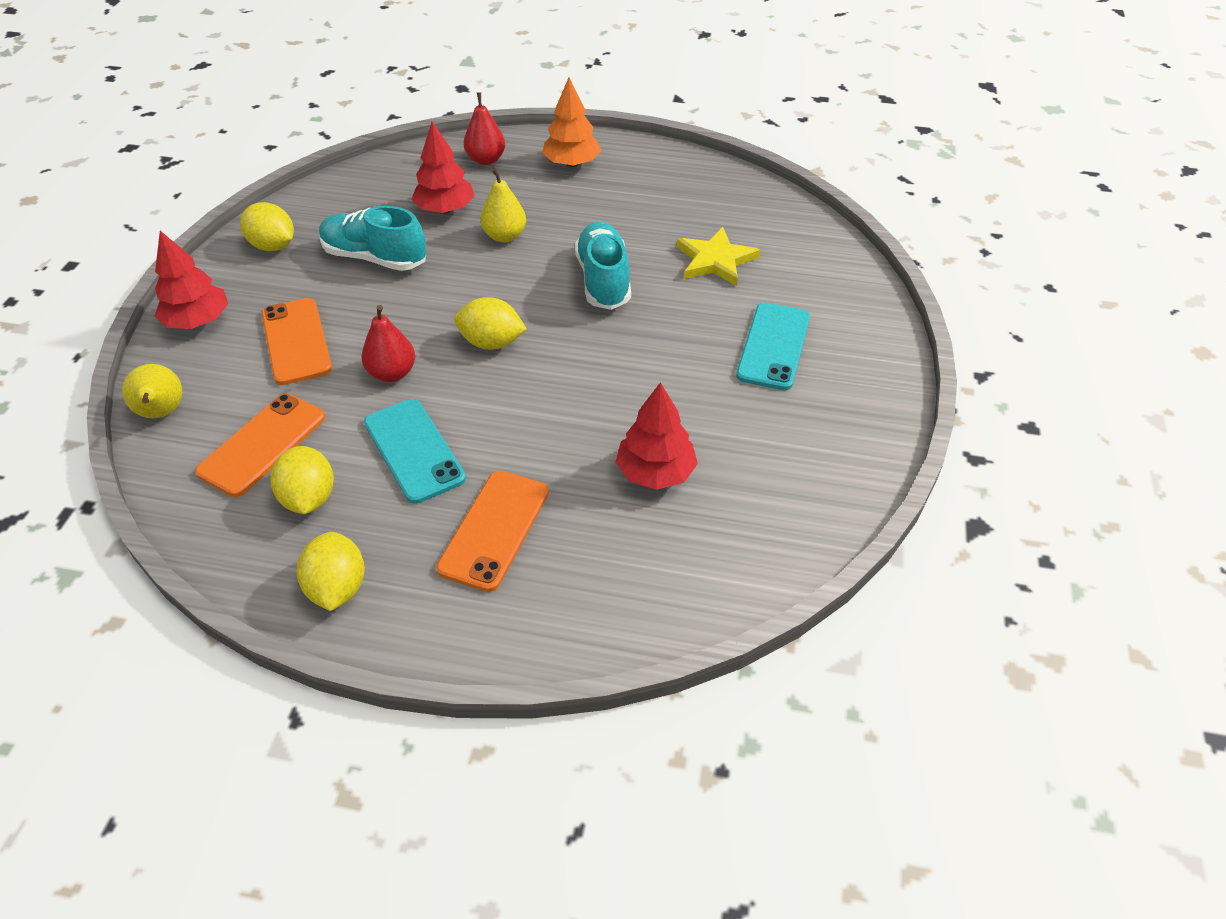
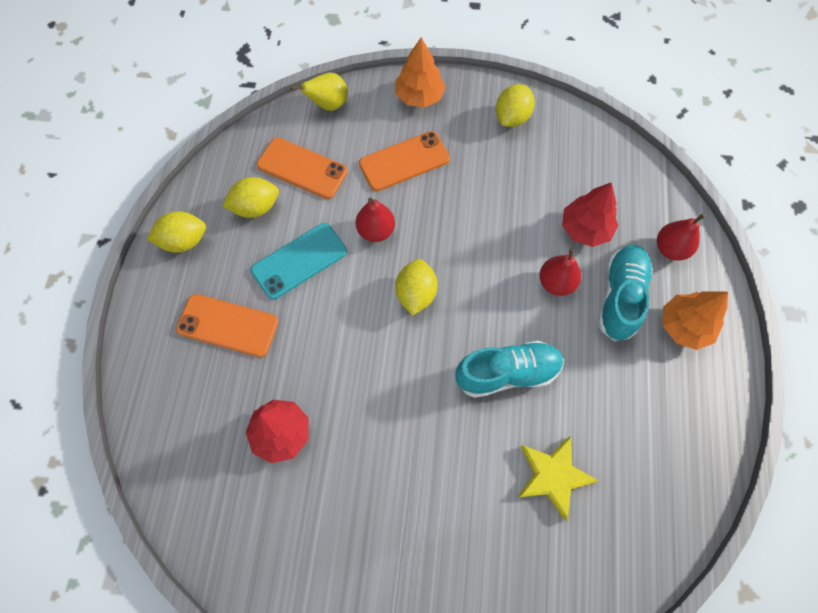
camera: 85 degrees right, 20 degrees up
(198, 321) = (419, 96): red tree -> orange tree
(375, 258) = (509, 190): turquoise shoe -> turquoise shoe (620, 297)
(505, 236) = (556, 283): yellow pear -> red pear
(773, 346) = (435, 533): turquoise phone -> none

